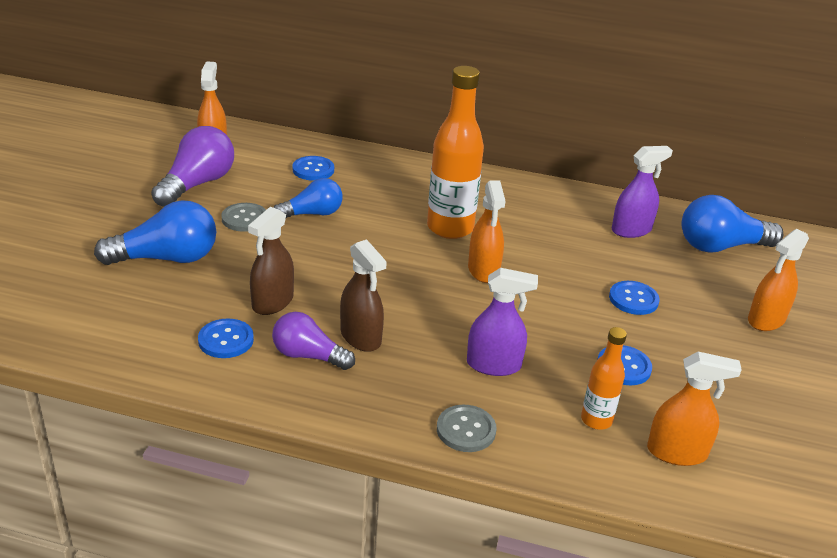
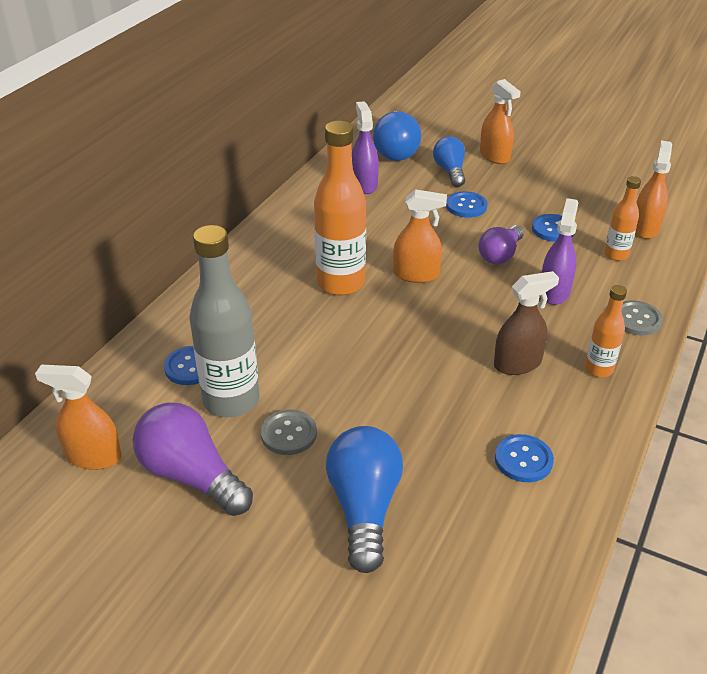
camera: 75 degrees left, 5 degrees up
(272, 302) = (459, 420): brown spray bottle -> none
(278, 191) = (231, 401): none -> grey bottle
(308, 356) = (547, 401): purple light bulb -> purple light bulb (500, 255)
(312, 214) = (291, 376): blue light bulb -> blue light bulb (450, 171)
(366, 394) = (599, 369): none -> orange bottle

